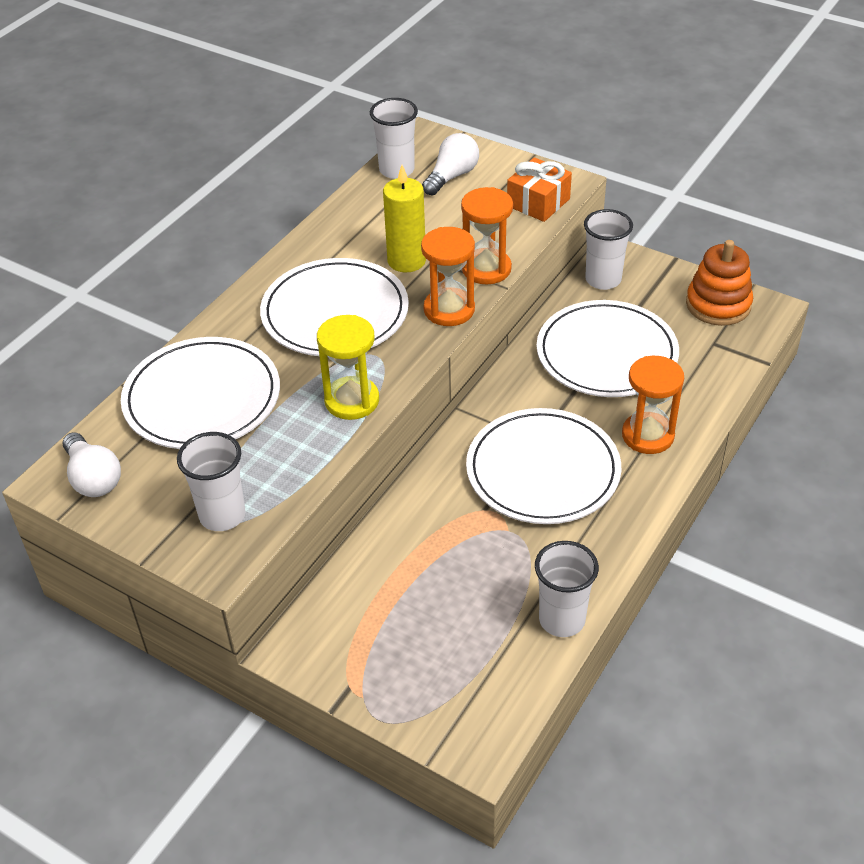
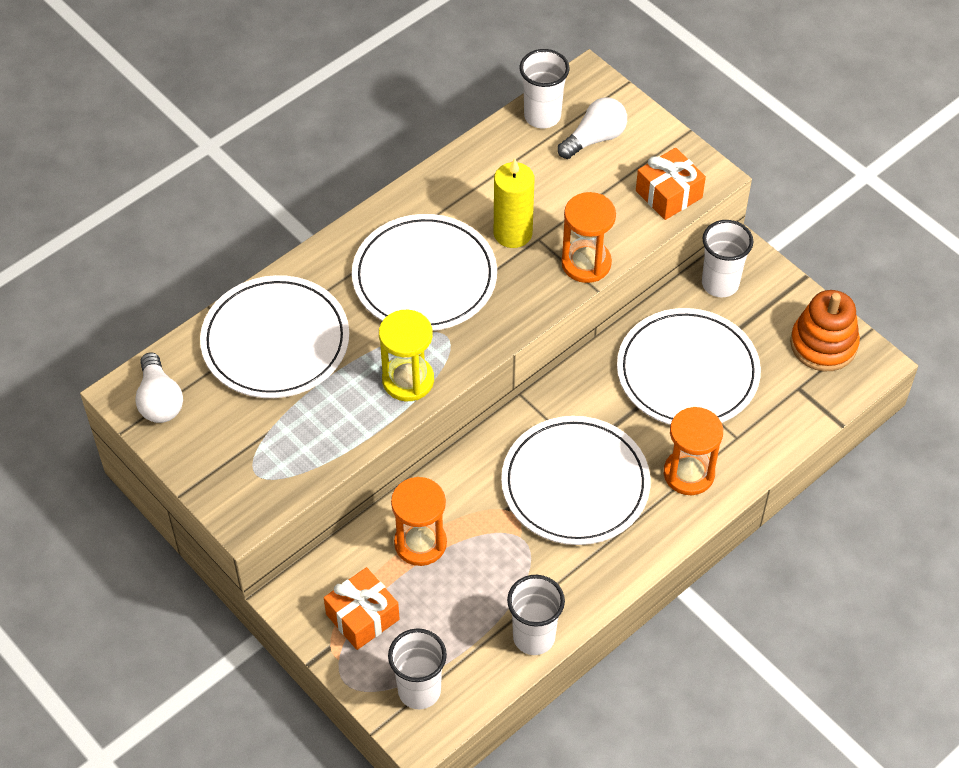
camera: 15 degrees right, 10 degrees up
(222, 515) = (259, 468): white cup -> white cup (419, 690)
(374, 647) = (362, 617): none -> orange gift
(449, 310) = (532, 302): orange hourglass -> orange hourglass (420, 543)

